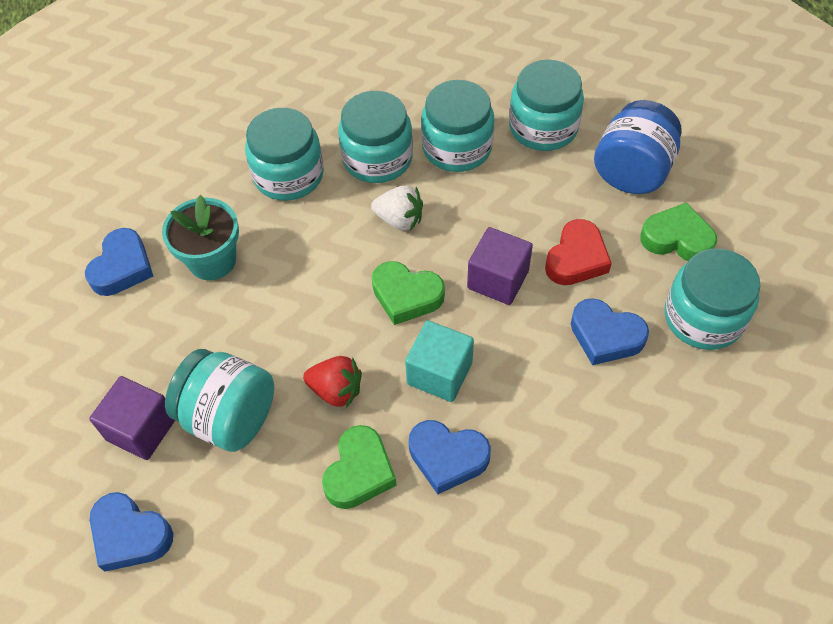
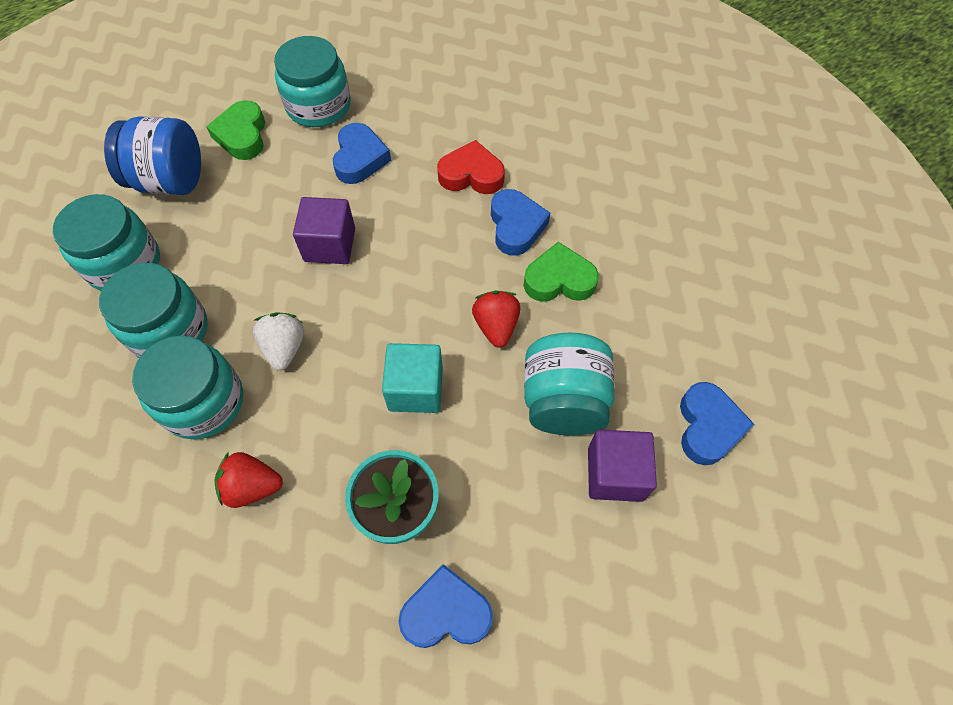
camera: 115 degrees left, 5 degrees up
(288, 175) = (252, 487): turquoise jar -> red strawberry
(406, 296) = (374, 309): green heart -> none
(439, 373) = (444, 256): turquoise cube -> turquoise cube (415, 389)
(576, 258) = (286, 196): red heart -> red heart (471, 175)

